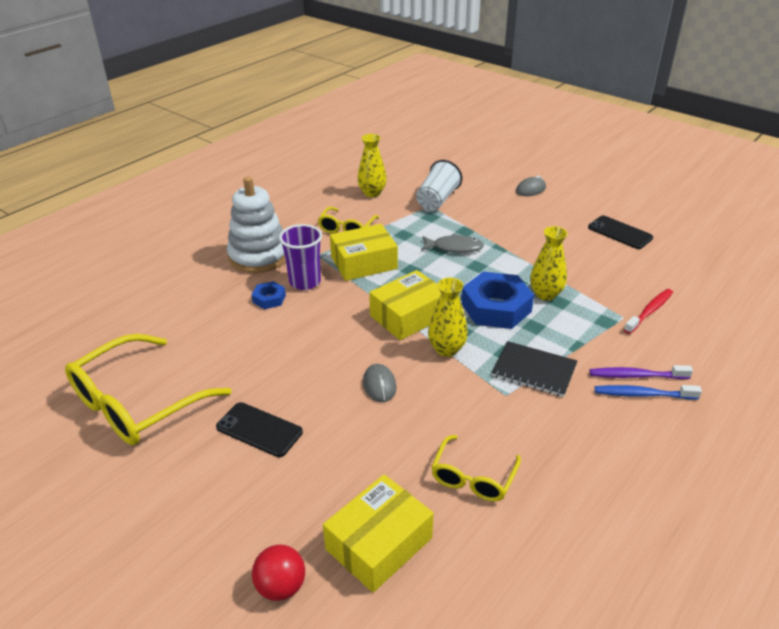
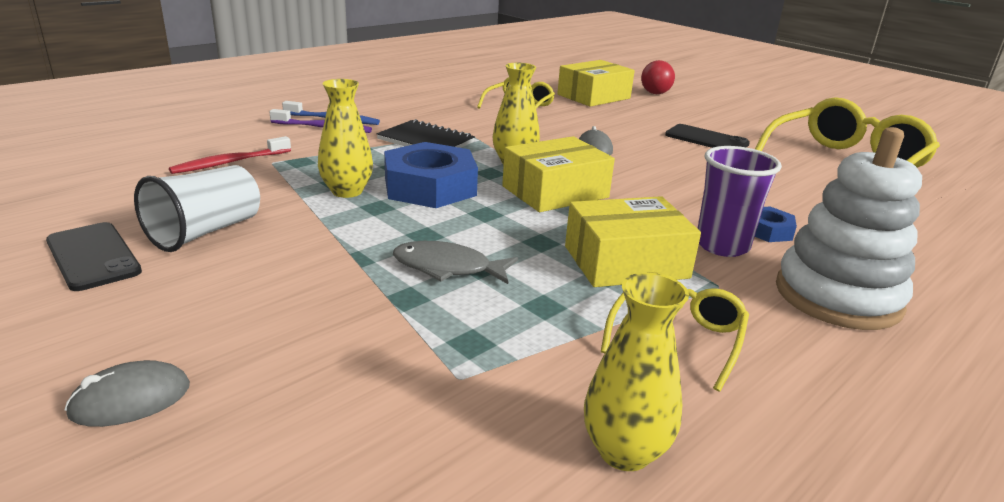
camera: 175 degrees left, 10 degrees down
(437, 200) = (431, 395): white cup -> white cup (205, 232)

